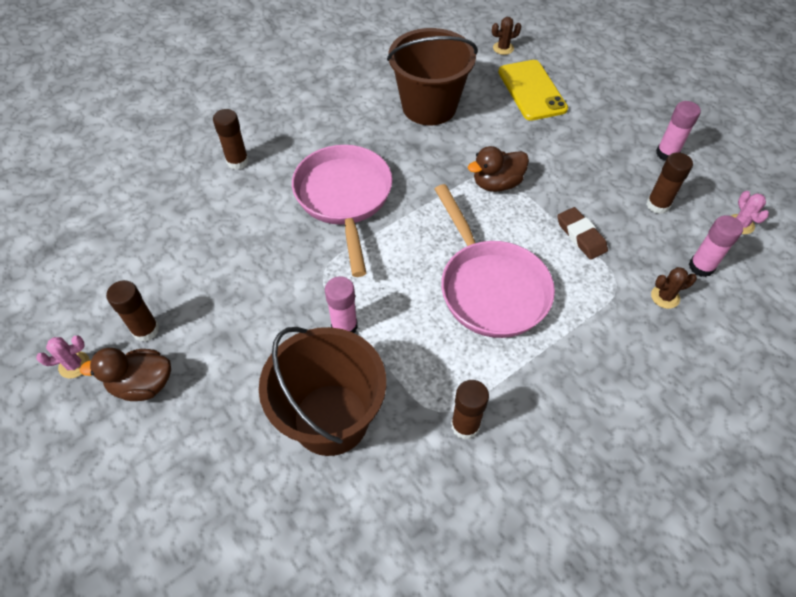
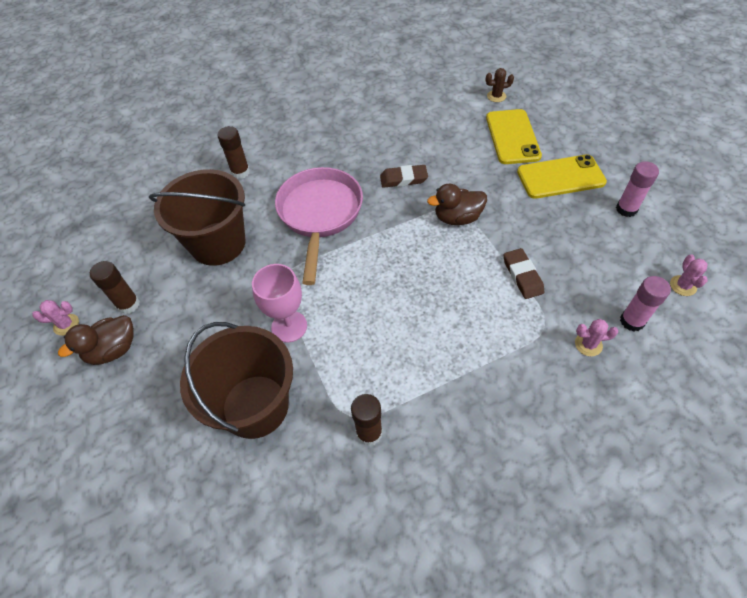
camera: 15 degrees right, 0 degrees up
(143, 384) = (113, 350): brown duck -> brown duck turned 45 degrees counterclockwise
(344, 326) = (289, 326): pink glue stick -> pink goblet
(427, 148) = (403, 179): none -> brown eraser
(429, 106) = (415, 142): brown bucket -> brown bucket (218, 243)
(490, 288) = (426, 311): pink pan -> none
(592, 128) = (560, 177): none -> yellow phone
(657, 205) = (604, 256): brown glue stick -> none
(665, 297) = (588, 344): brown cactus -> pink cactus

